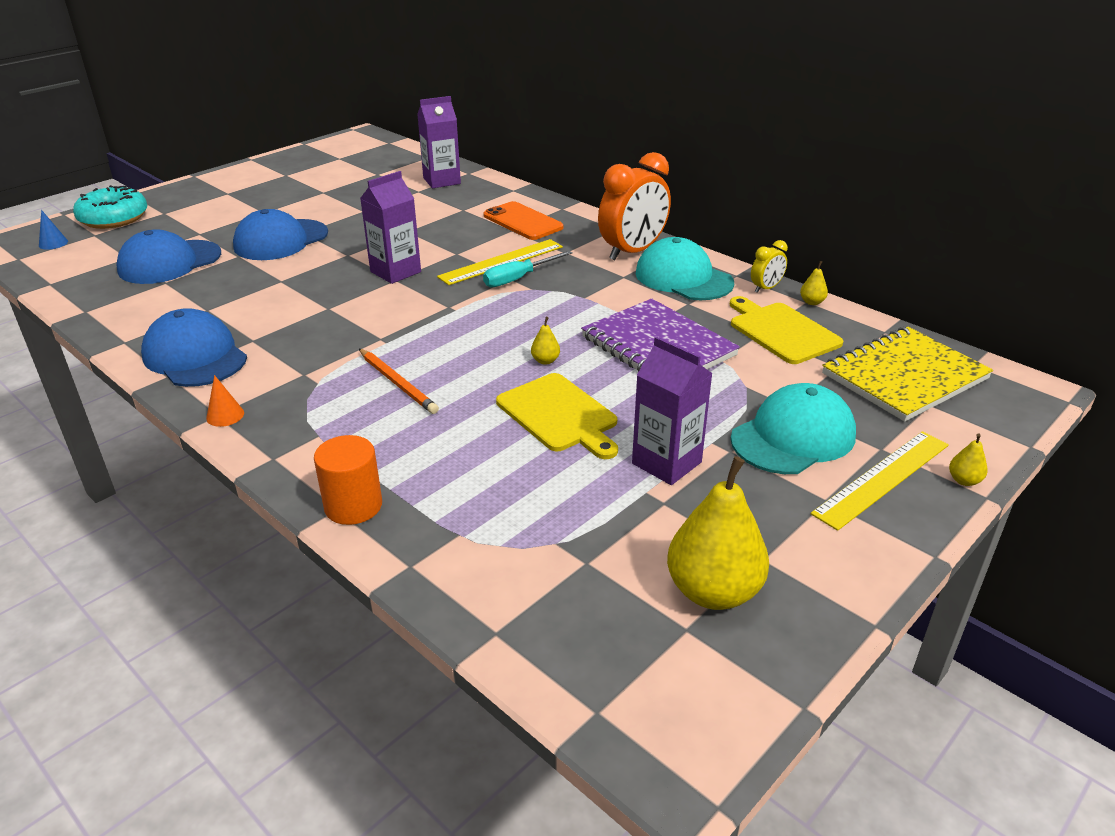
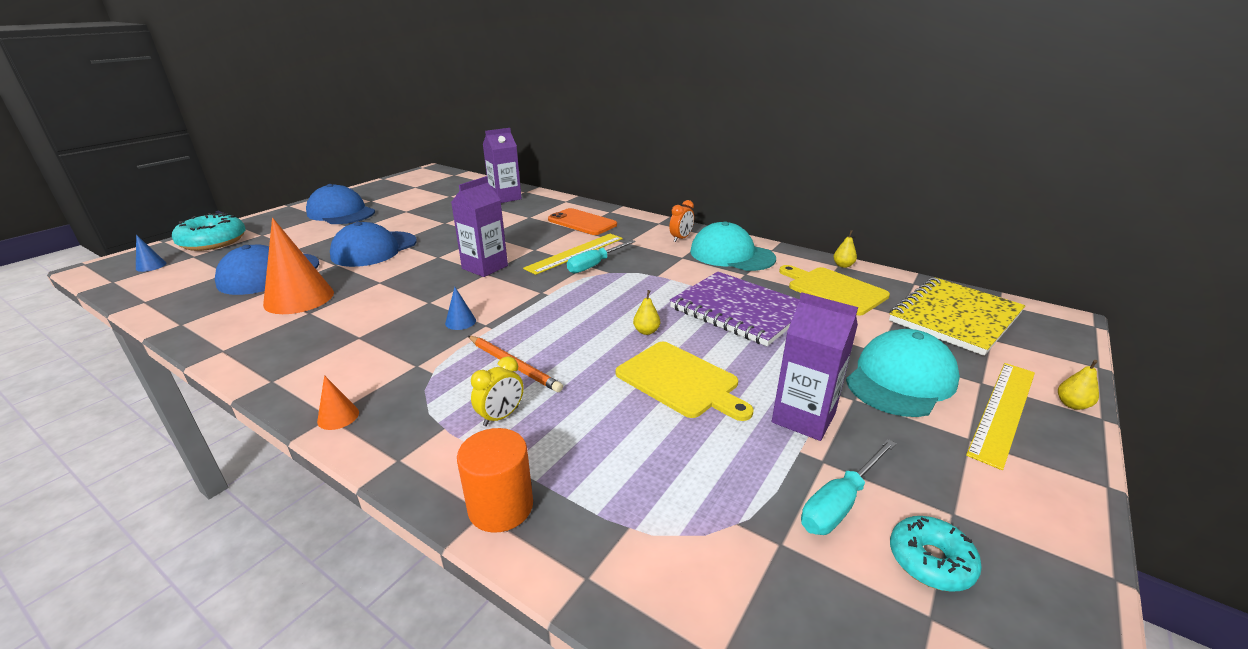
camera: 10 degrees left, 5 degrees down
(195, 356) = (300, 358): blue cap -> blue cap (341, 213)
(198, 292) = (299, 298): none -> orange cone
(355, 333) = (460, 322): none -> blue cone
(632, 252) = (681, 238): orange clock -> orange clock, size x0.47
(658, 538) = (840, 503): none -> turquoise screwdriver
(713, 591) = (930, 561): yellow pear -> turquoise donut
(766, 288) = (801, 258): yellow clock -> yellow clock (501, 416)

